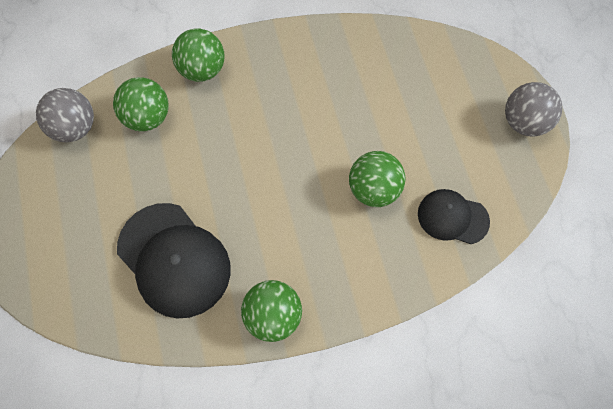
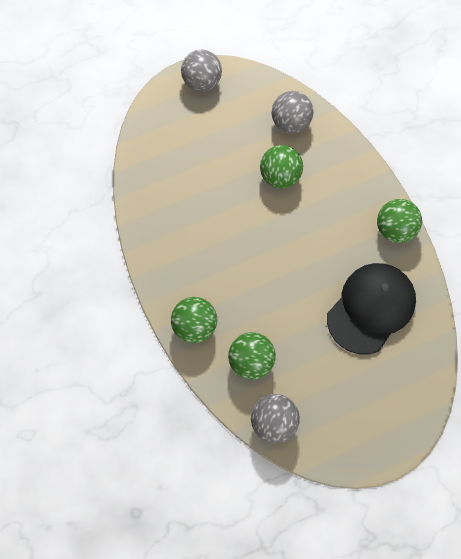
camera: 100 degrees left, 0 degrees up
(452, 217) = (290, 123): black cap -> grey ball

